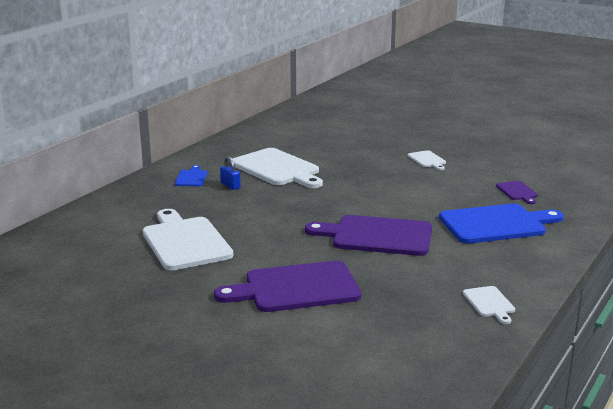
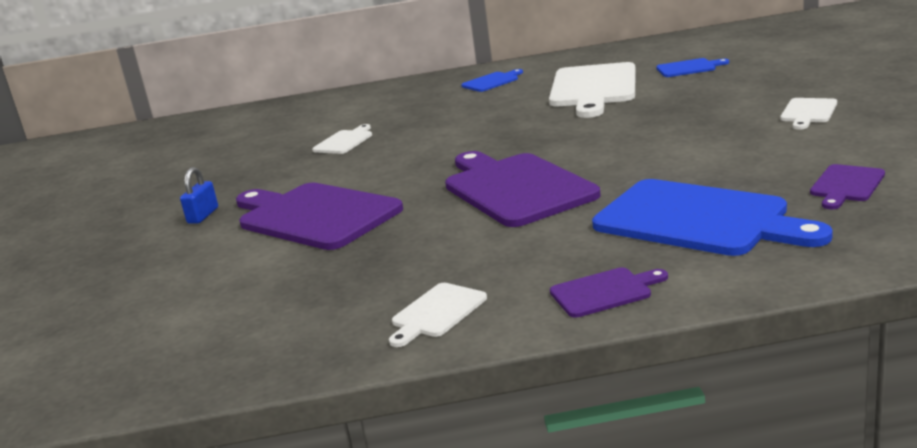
camera: 55 degrees right, 0 degrees up
(185, 241) = (344, 141): white cutting board -> white cutting board, size x0.47
(230, 185) = (506, 97): blue padlock -> blue padlock (203, 215)
(307, 145) = (688, 68): none -> blue cutting board
(532, 266) = (605, 292): none -> purple cutting board

